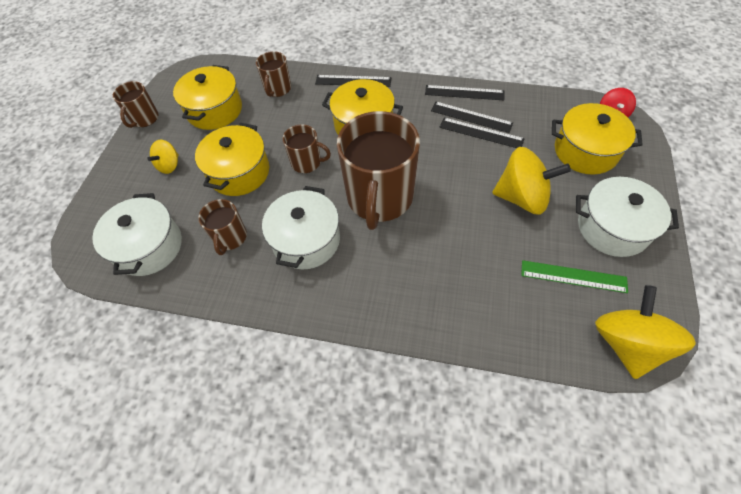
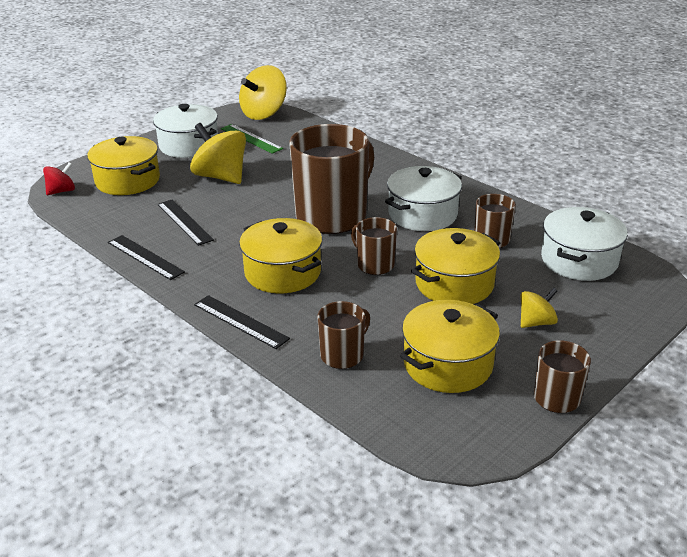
camera: 150 degrees left, 25 degrees down
(471, 117) = (172, 236): black ruler -> none

